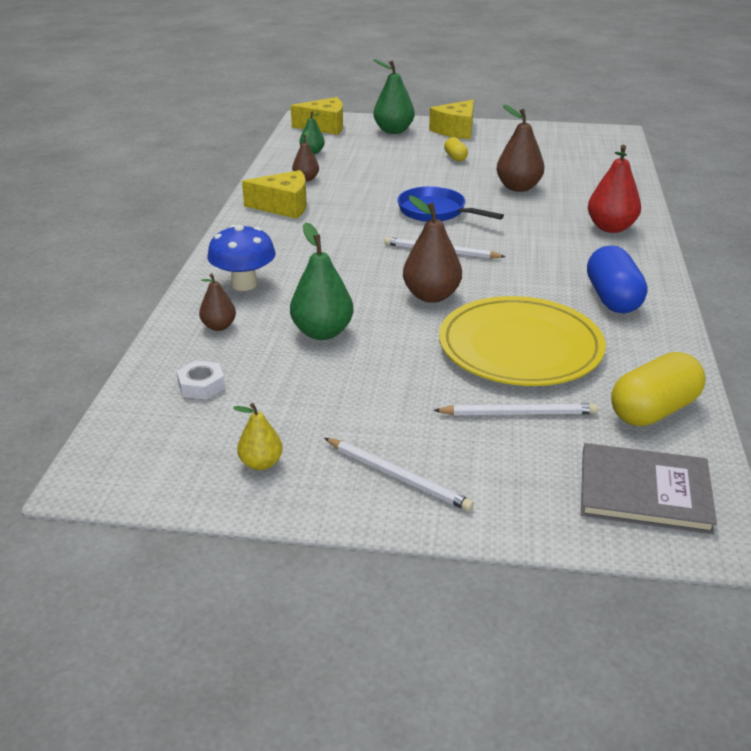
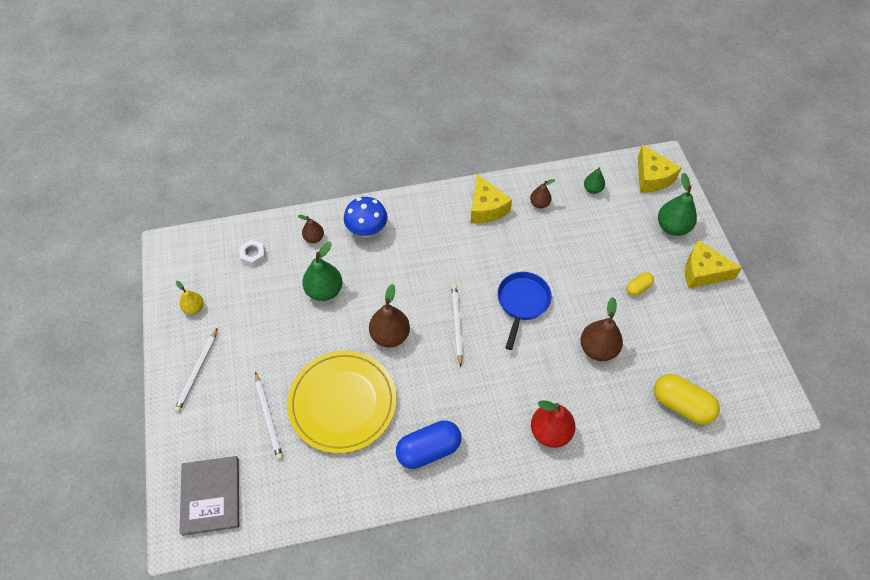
camera: 70 degrees right, 25 degrees up
(653, 410) = (292, 492): yellow capsule -> yellow capsule (681, 405)

